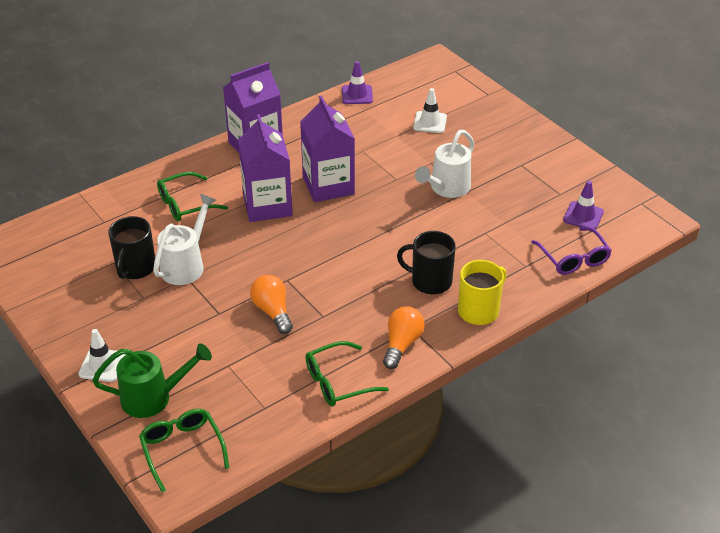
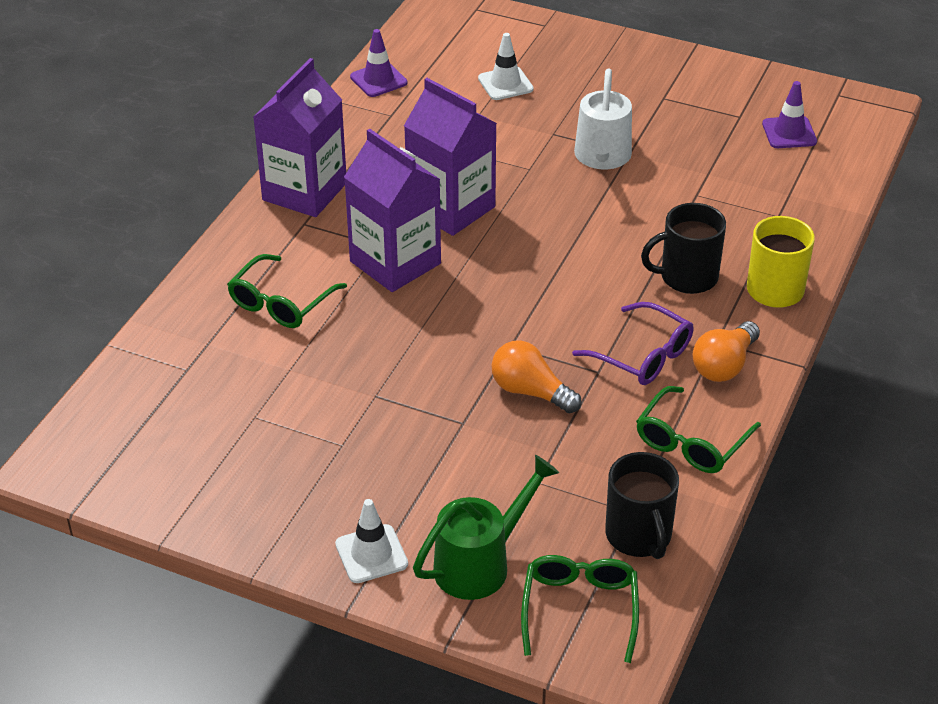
camera: 30 degrees left, 0 degrees up
(135, 268) = (293, 411): black mug -> black mug (639, 535)
(182, 449) = (580, 609): green glasses -> green glasses turned 60 degrees clockwise
(186, 265) = (359, 380): white watering can -> none
(402, 344) = (724, 365): orange light bulb -> orange light bulb turned 135 degrees counterclockwise
(573, 258) = (823, 186): purple glasses -> purple glasses (643, 356)

